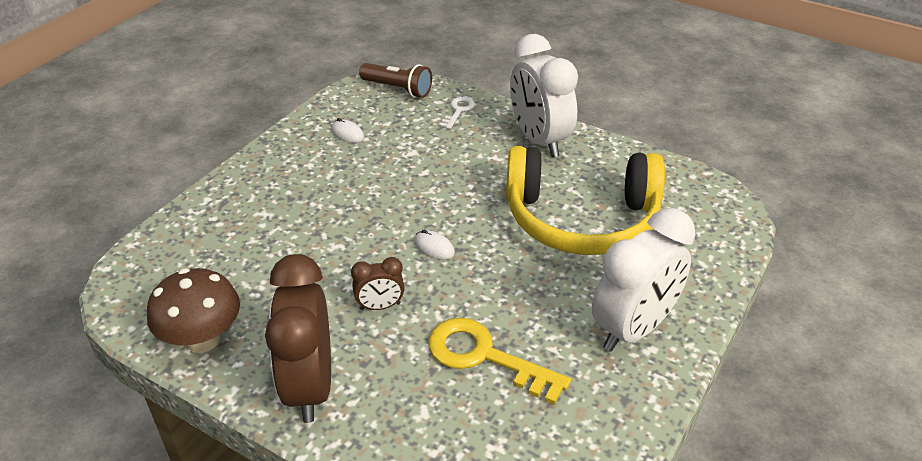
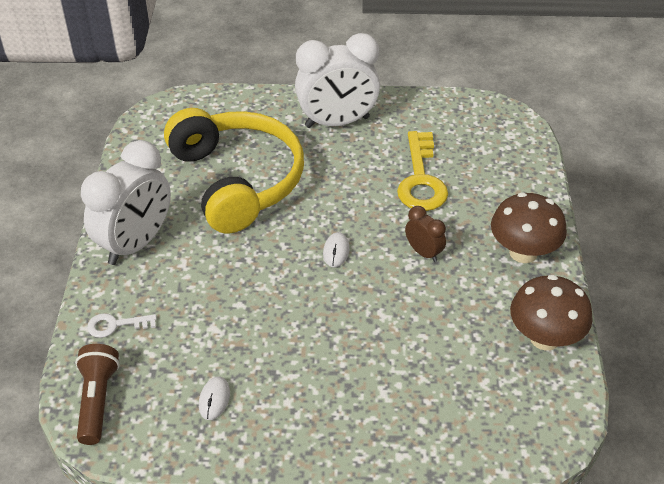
camera: 120 degrees left, 5 degrees up
(310, 386) = (523, 252): brown clock -> brown mushroom
(633, 329) = (337, 122): white clock -> white clock turned 150 degrees clockwise

